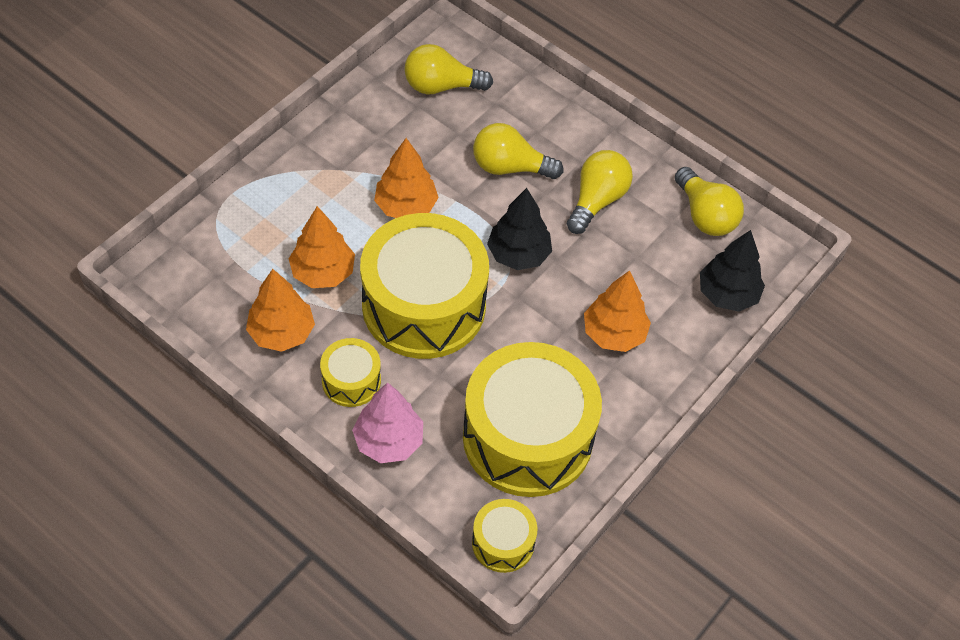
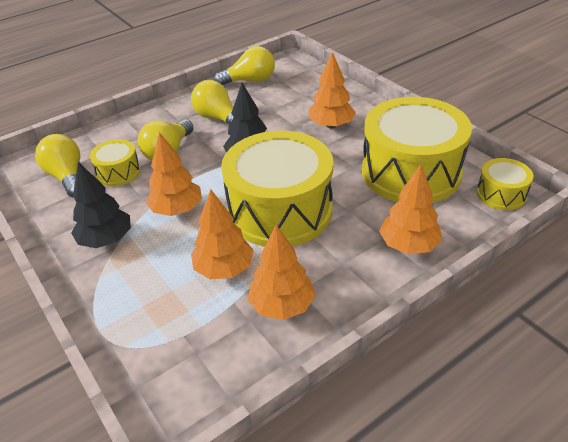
camera: 70 degrees left, 15 degrees down
(351, 381) = (345, 262): yellow drum -> yellow drum (118, 172)
(388, 441) = (409, 245): pink tree -> orange tree
(441, 86) = (67, 177): yellow light bulb -> yellow light bulb turned 135 degrees clockwise
(727, 294) = (313, 81): black tree -> black tree (106, 239)

